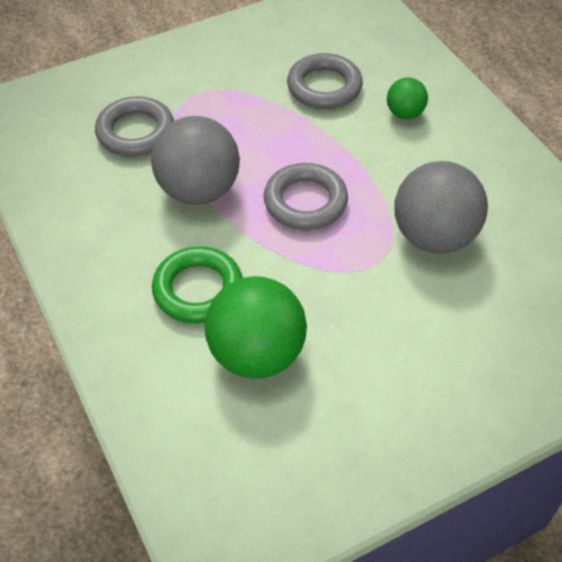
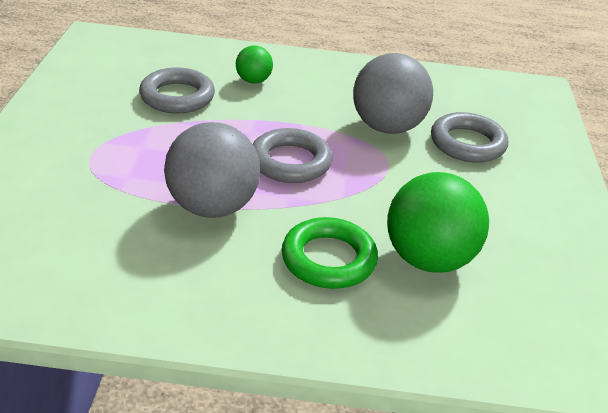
camera: 60 degrees left, 15 degrees down
(135, 132) = (90, 209): grey ring -> grey ring (467, 143)

